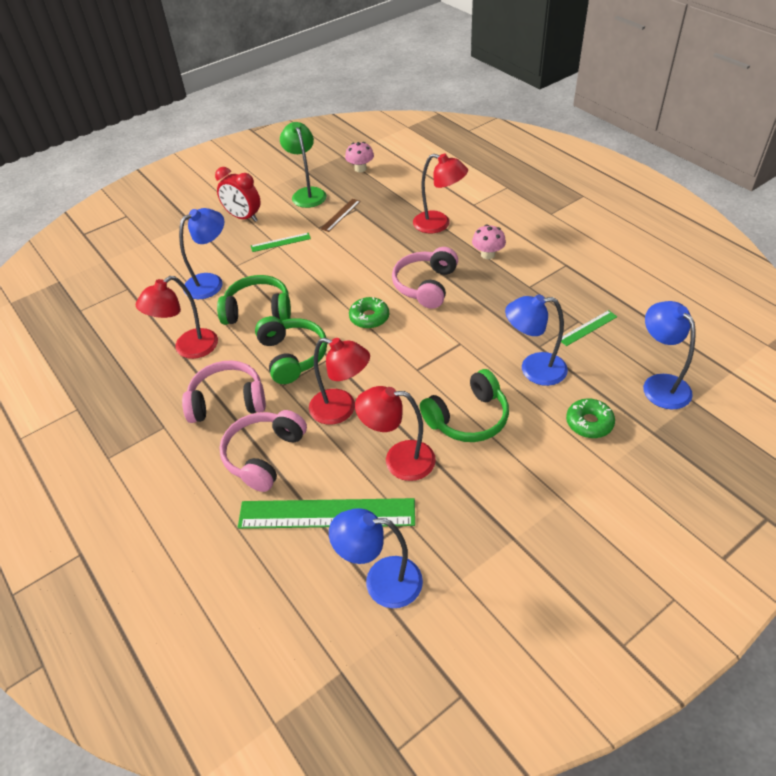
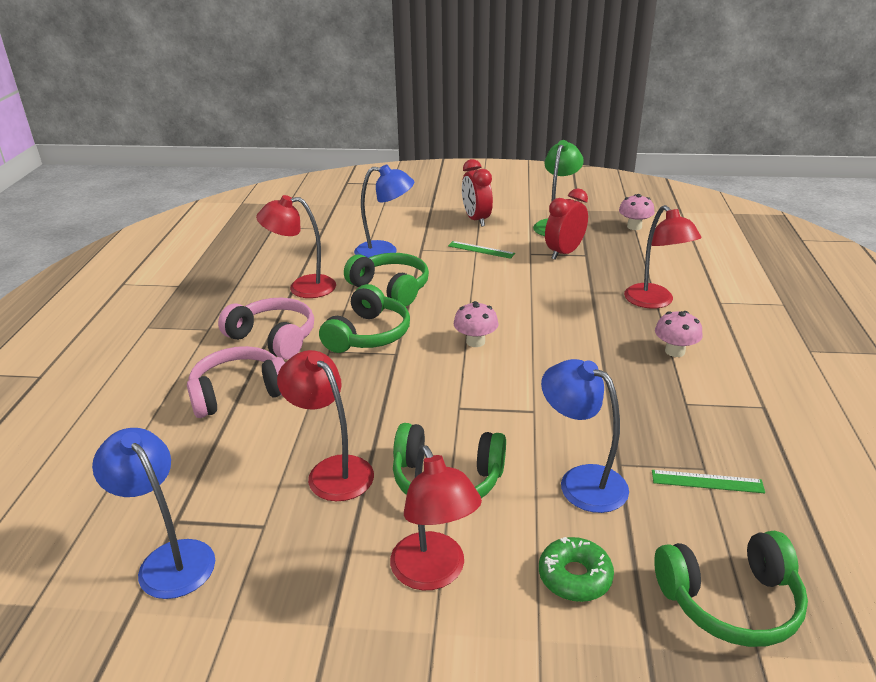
camera: 40 degrees right, 15 degrees down
(327, 514) = (214, 470): green ruler -> none
(340, 215) = (564, 253): brown ruler -> red clock
(341, 410) = (346, 398): red lamp -> red lamp (434, 573)
(369, 317) = (475, 342): green donut -> pink mushroom
(426, 285) = (568, 344): pink headphones -> none
(660, 384) = (730, 601): blue lamp -> green headphones

